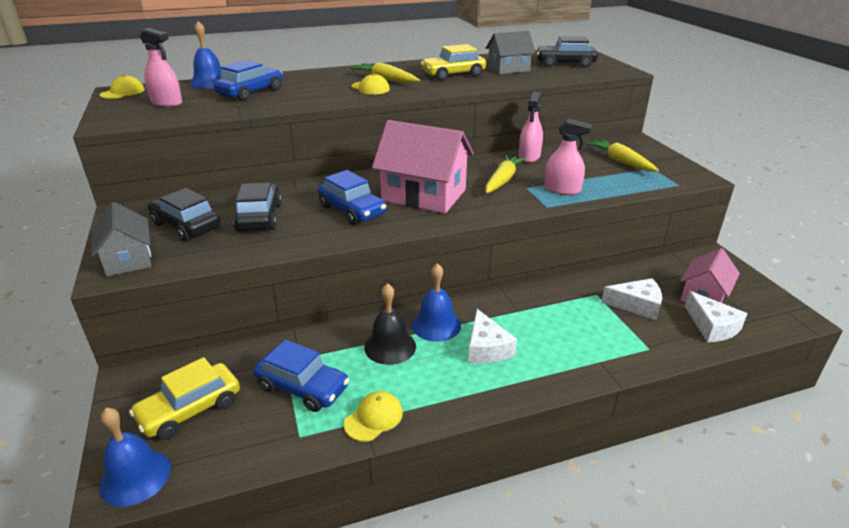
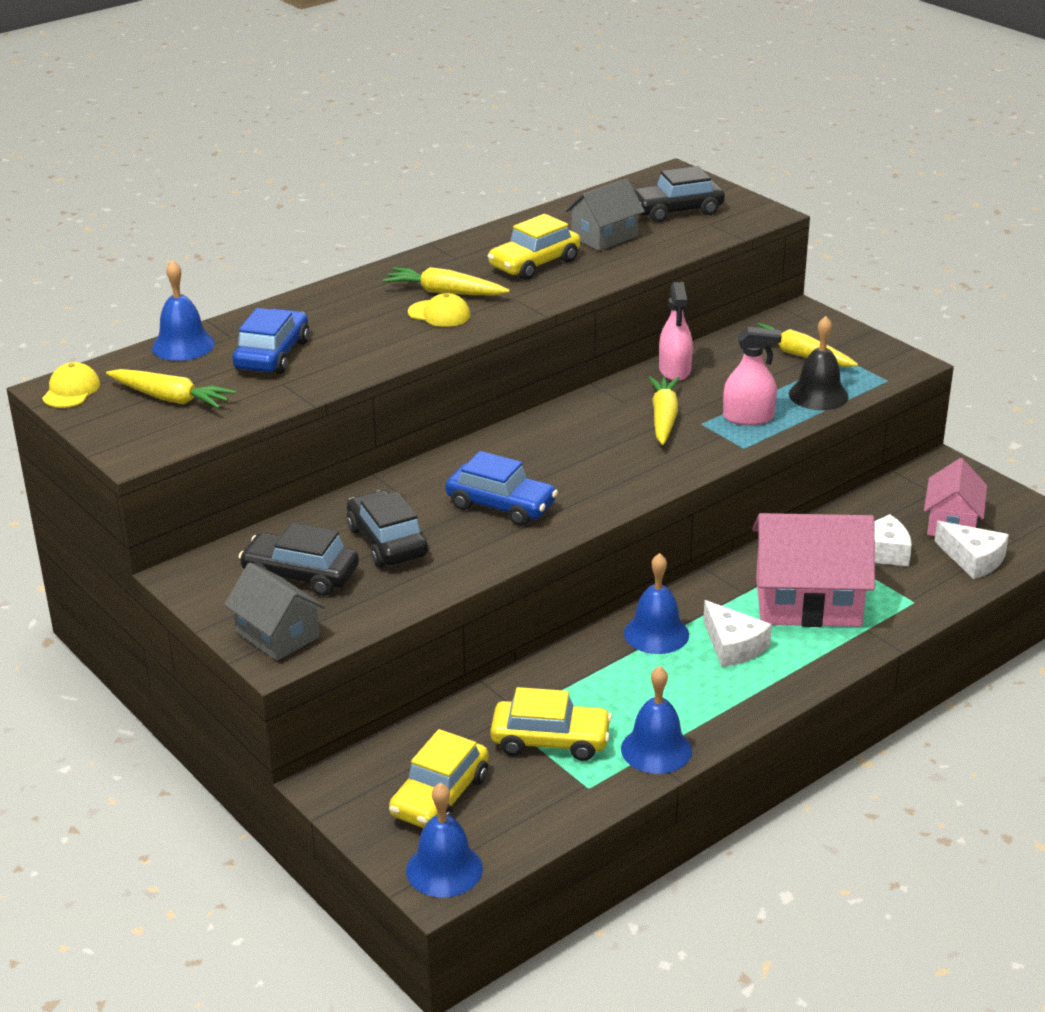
camera: 20 degrees left, 0 degrees up
(167, 103) = (170, 398): pink spray bottle -> yellow carrot
(303, 387) = (550, 740): blue car -> yellow car
(374, 418) = (656, 749): yellow cap -> blue bell
(390, 346) = (618, 672): black bell -> black bell (818, 395)
(424, 195) = (576, 463): pink house -> pink house (808, 602)

